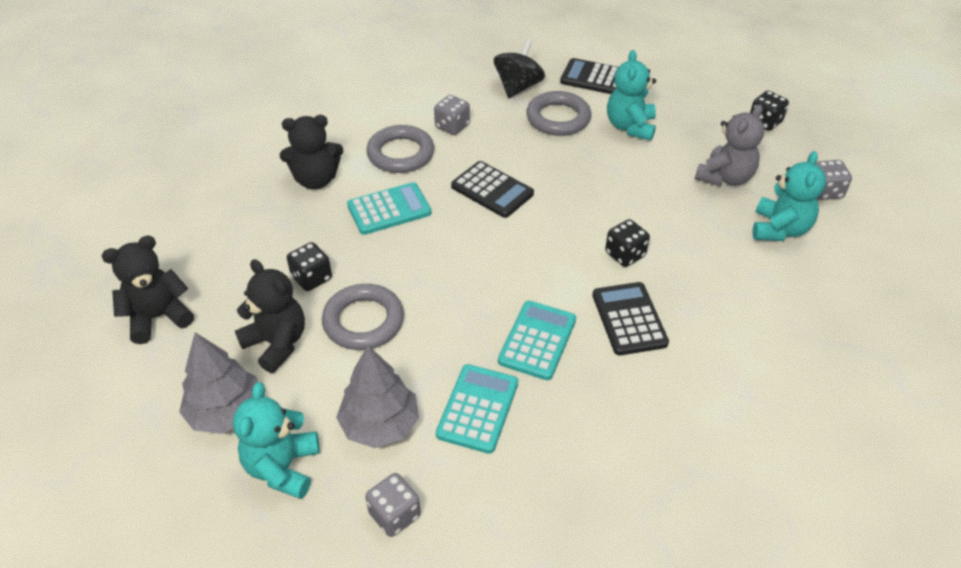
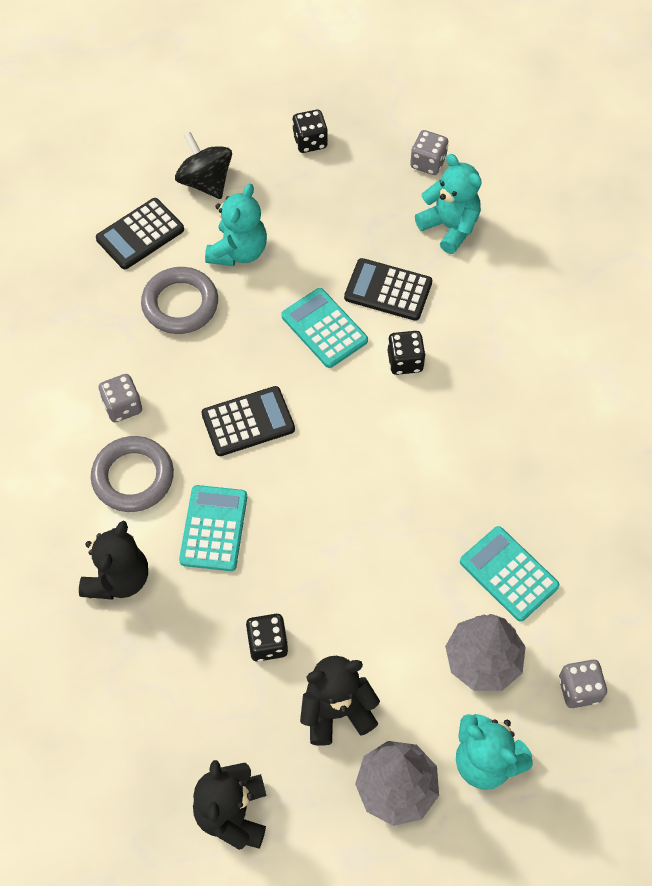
camera: 60 degrees left, 15 degrees up
(363, 321) = (354, 621): grey ring -> none
(518, 87) = (101, 311): black spinning top -> black spinning top (206, 182)
(537, 340) = (462, 488): turquoise calculator -> turquoise calculator (324, 328)
(629, 319) = (480, 404): black calculator -> black calculator (388, 290)
(630, 127) = (238, 251): turquoise teddy bear -> turquoise teddy bear turned 105 degrees counterclockwise
(725, 177) = (361, 223): grey teddy bear -> none

